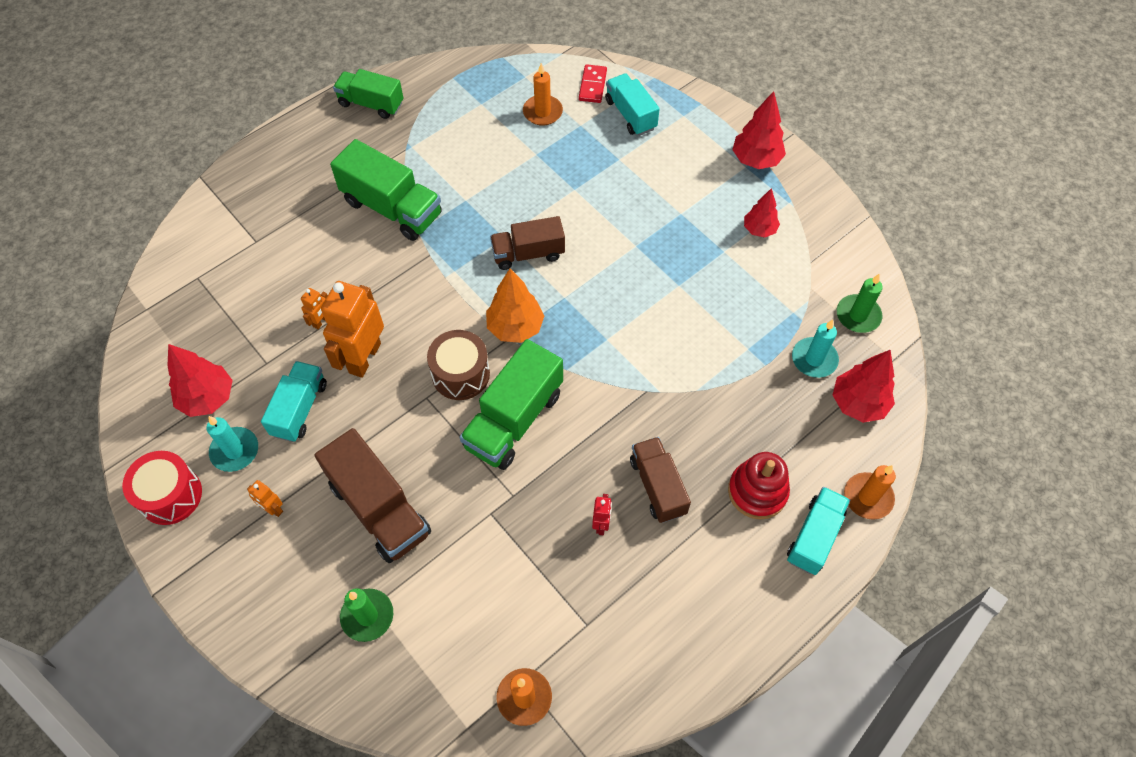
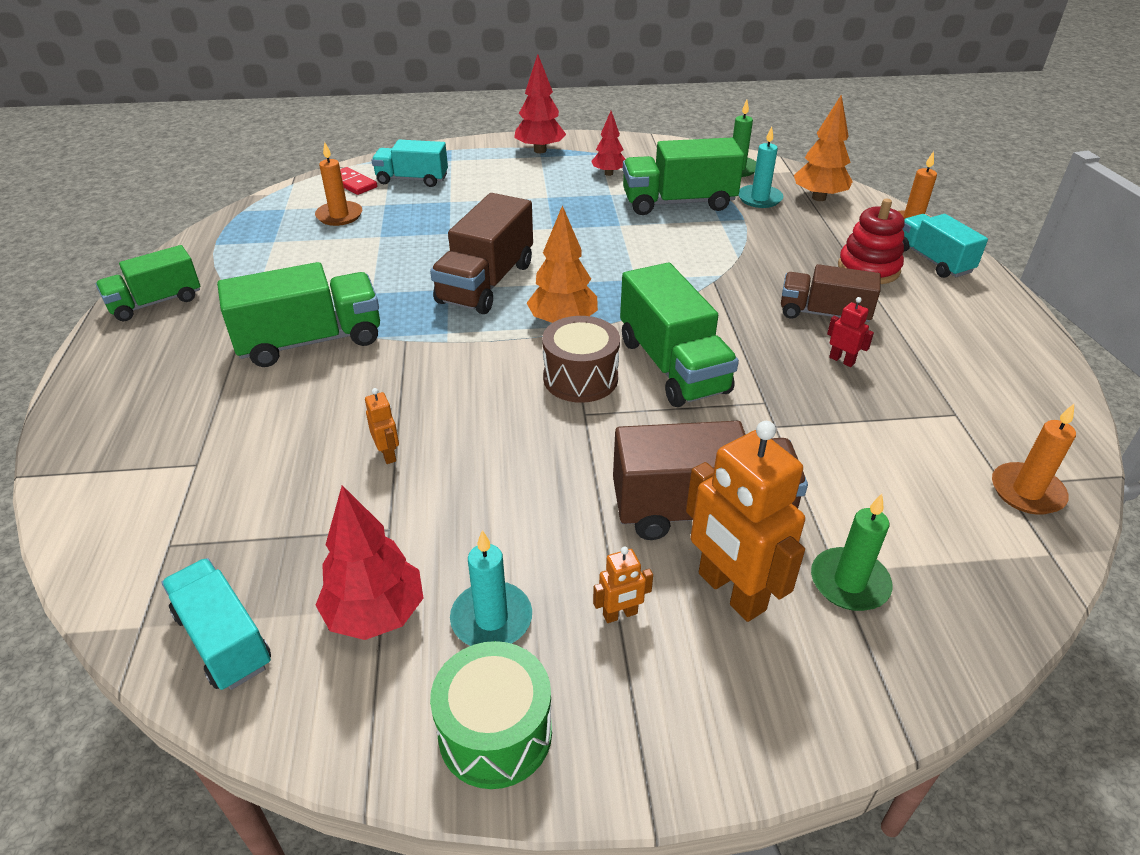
camera: 55 degrees left, 20 degrees down
(170, 495) = (495, 733): red drum -> green drum
(299, 409) = (492, 524): turquoise truck -> turquoise truck (224, 639)
(364, 358) = (480, 439): orange robot -> orange robot (730, 592)
(528, 253) = (486, 283): brown truck -> brown truck, size x1.51
(752, 305) = (678, 203): none -> green truck
(858, 403) = (818, 198): red tree -> orange tree

